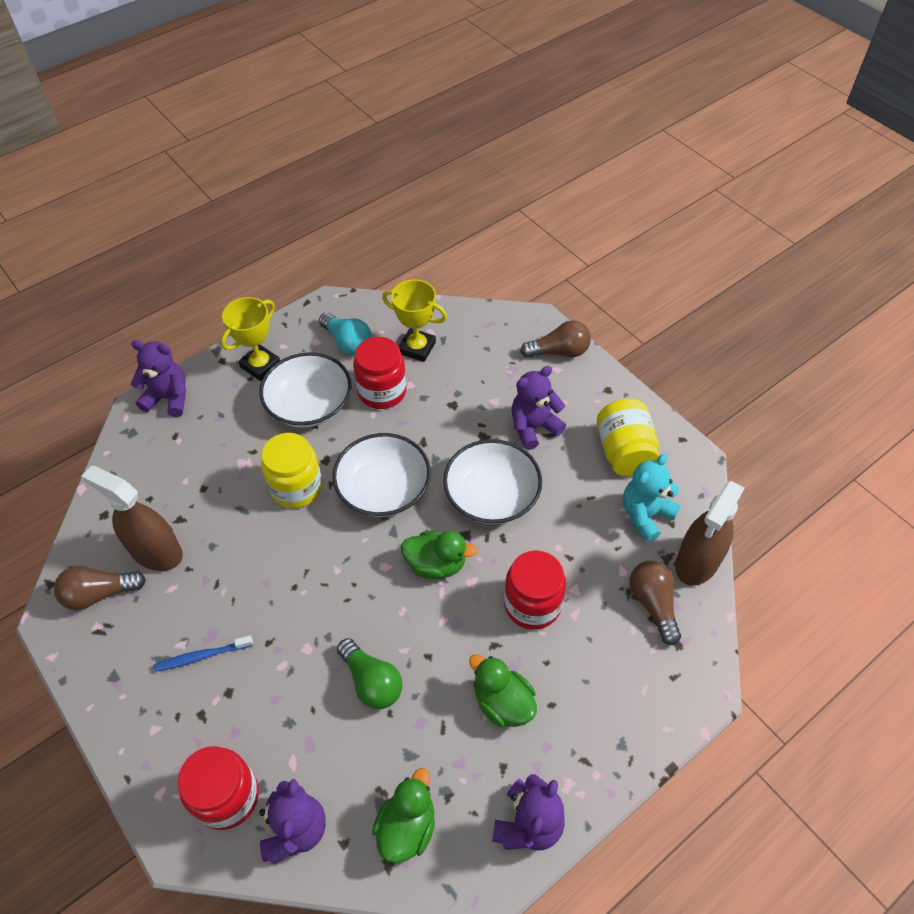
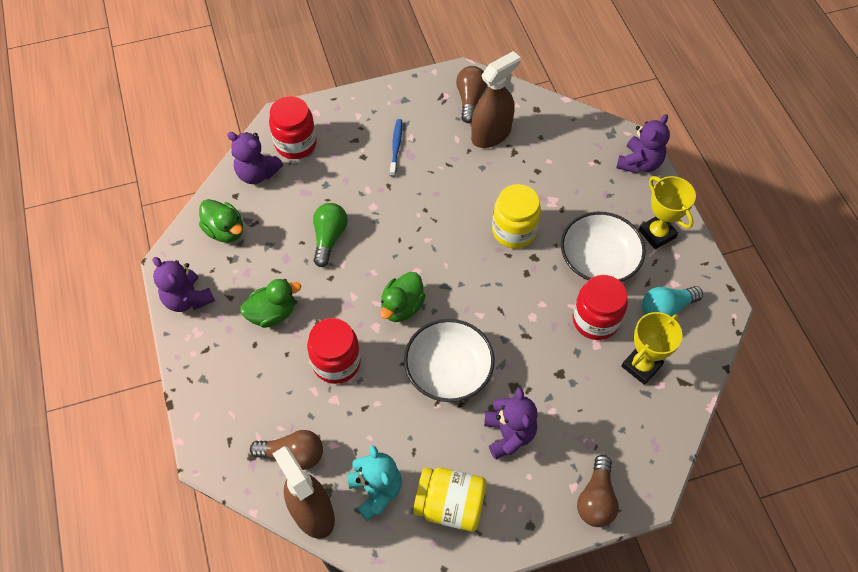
camera: 110 degrees right, 5 degrees up
(371, 681) = (329, 238): green light bulb -> green light bulb turned 120 degrees clockwise
(384, 489) = (488, 291): white bowl -> none

